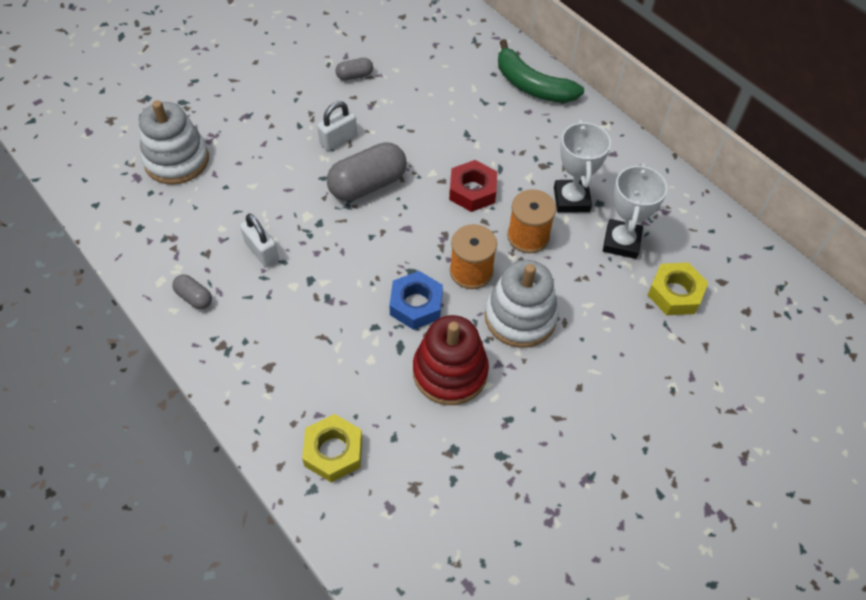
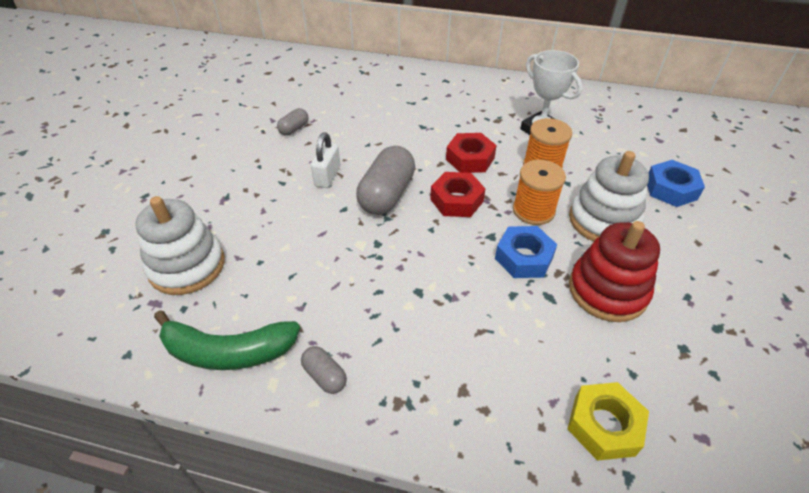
camera: 35 degrees left, 10 degrees down
(194, 297) = (325, 376): grey capsule -> grey capsule turned 45 degrees clockwise
(262, 251) = (350, 295): white padlock -> none
(418, 223) = (456, 200): none -> red nut
(532, 85) = (433, 80): green banana -> green banana (228, 351)
(621, 242) = (602, 138): white trophy -> none
(621, 329) = (671, 189): none -> blue nut
(675, 293) = (670, 150): yellow nut -> none

